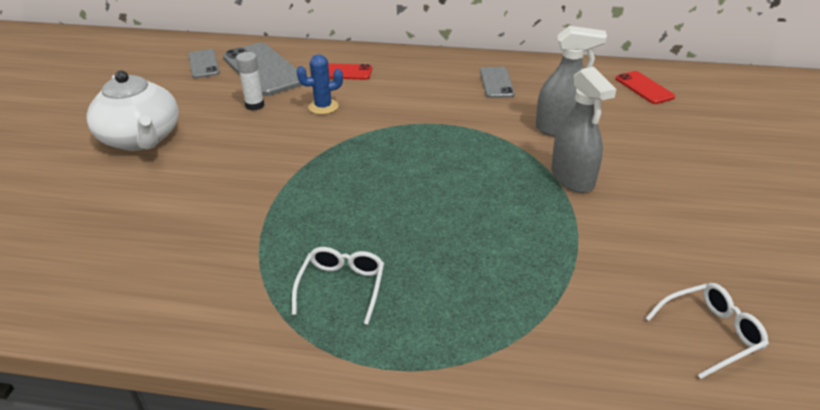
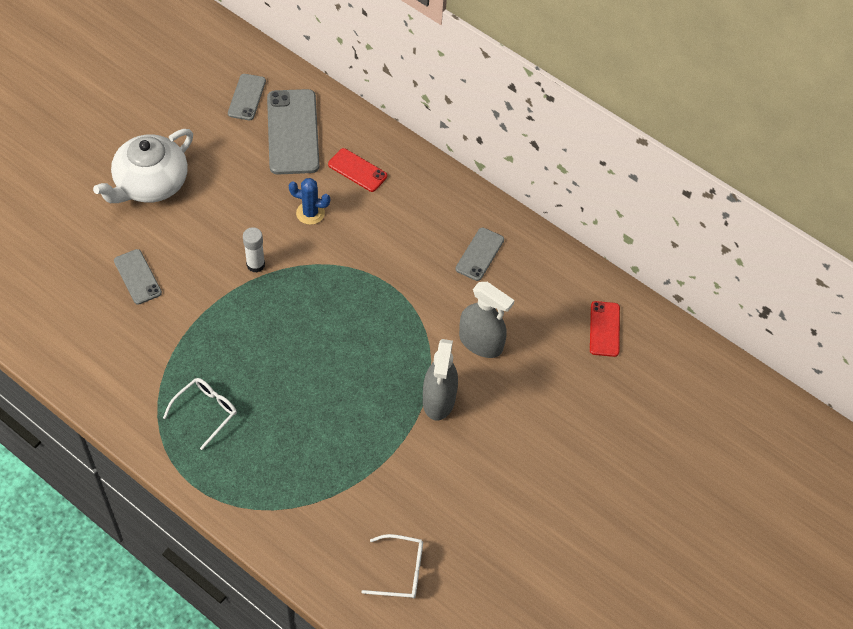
camera: 25 degrees right, 20 degrees up
(141, 139) = (150, 184): white teapot -> white teapot turned 45 degrees clockwise
(171, 207) = (137, 277): none -> grey phone
(255, 105) = (257, 183): white glue stick -> white glue stick (255, 265)

